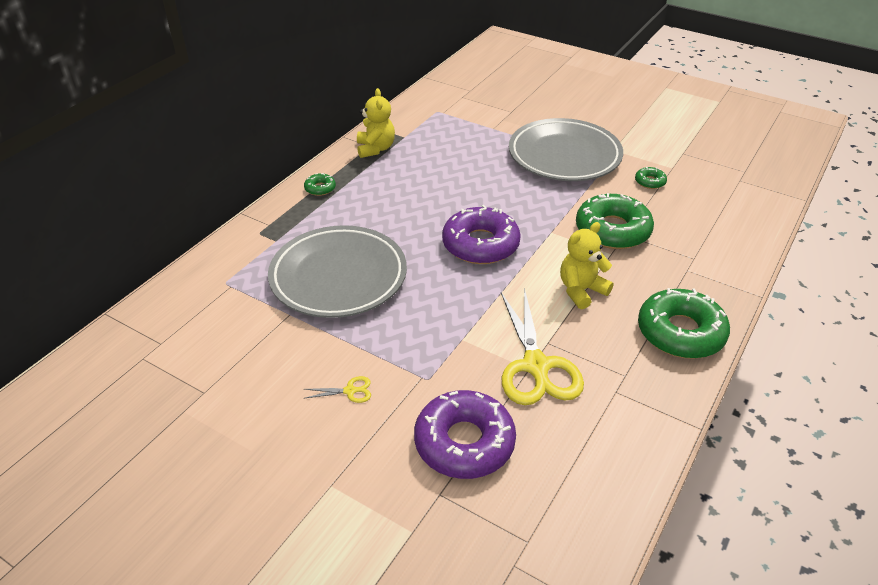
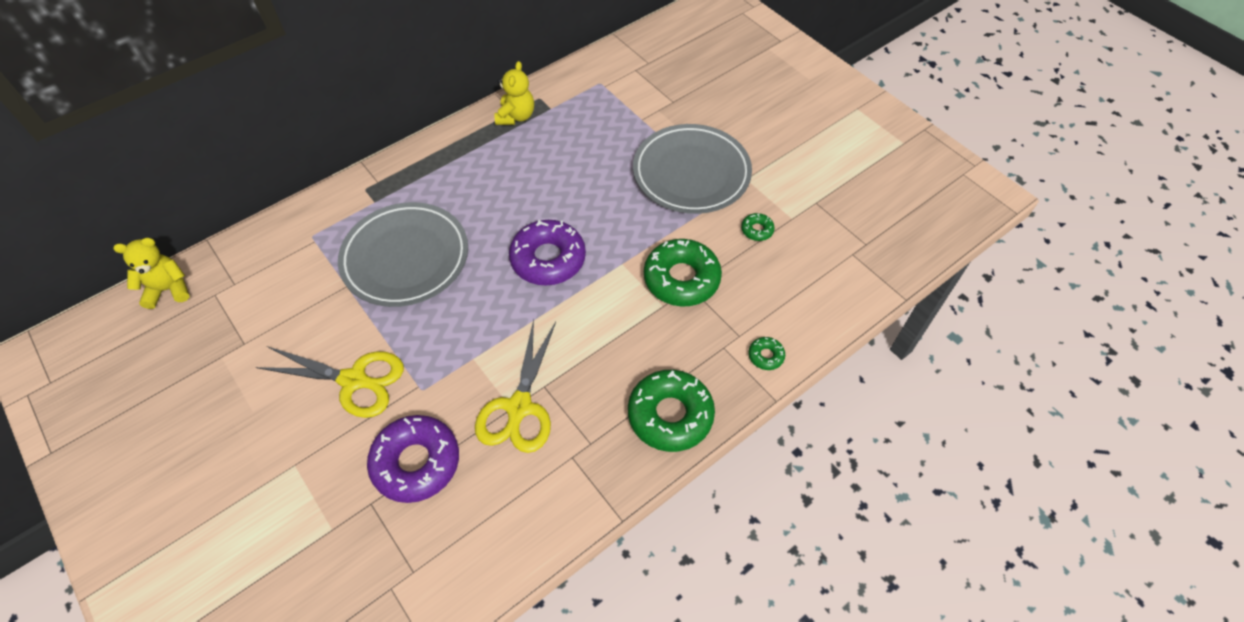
camera: 20 degrees right, 15 degrees up
(320, 188) = (442, 152): green donut -> green donut (765, 356)
(350, 391) = (354, 380): yellow scissors -> yellow scissors, size x2.47
(581, 290) = (608, 339): yellow teddy bear -> yellow teddy bear (168, 289)

